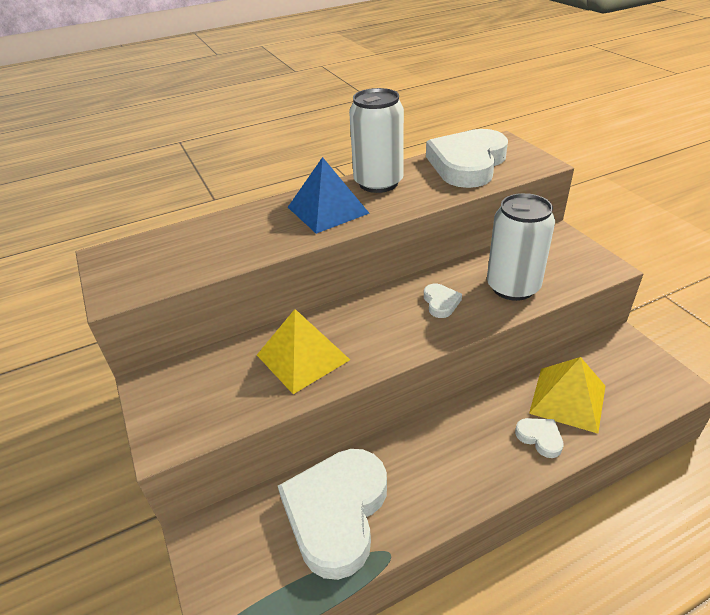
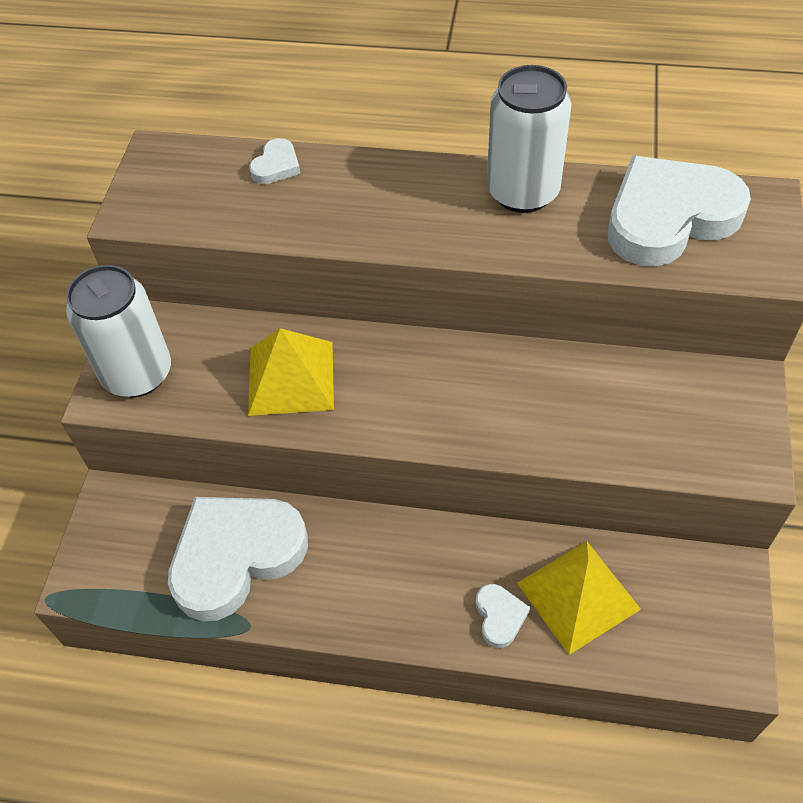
camera: 35 degrees right, 15 degrees up
(327, 210) = (423, 207): blue pyramid -> none
(441, 303) = (494, 395): white heart -> white heart (276, 166)
(513, 287) = (600, 424): white can -> white can (137, 373)

